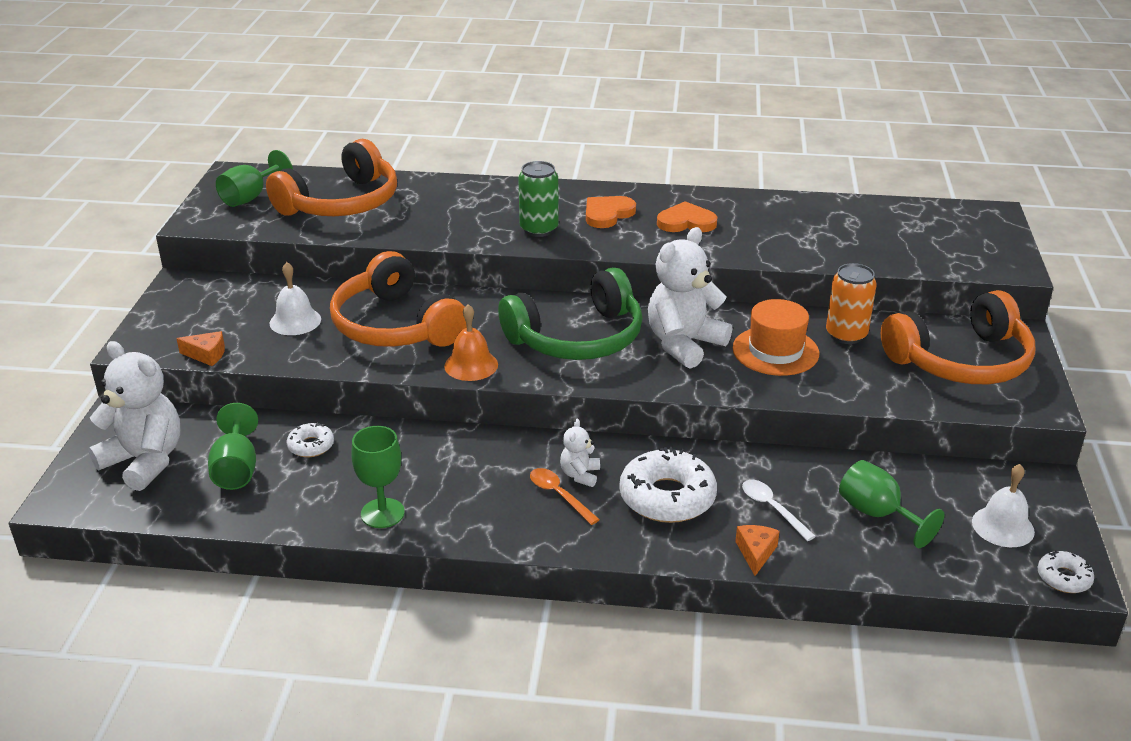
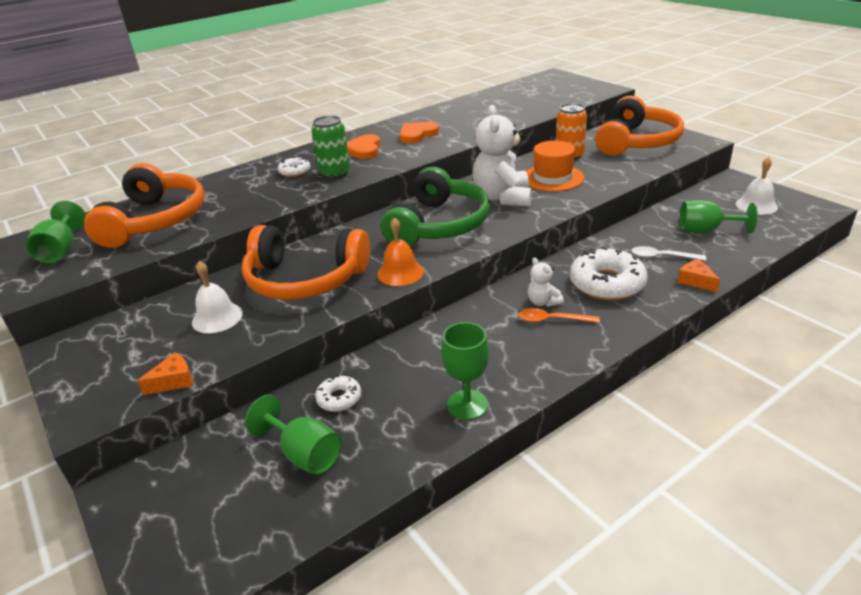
camera: 40 degrees left, 0 degrees up
(145, 461) = (207, 506): white teddy bear -> none
(1063, 578) = (815, 211): white donut -> white donut (295, 172)

